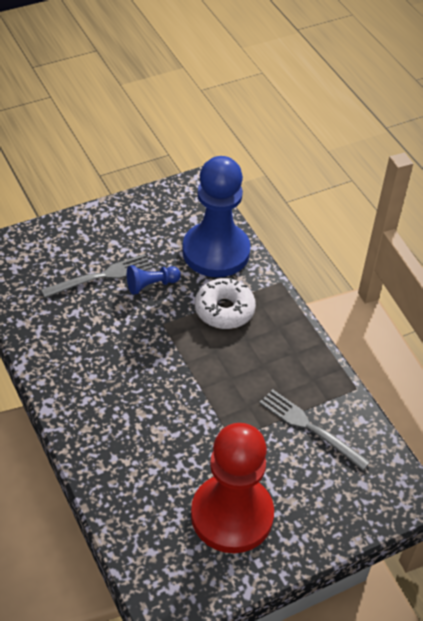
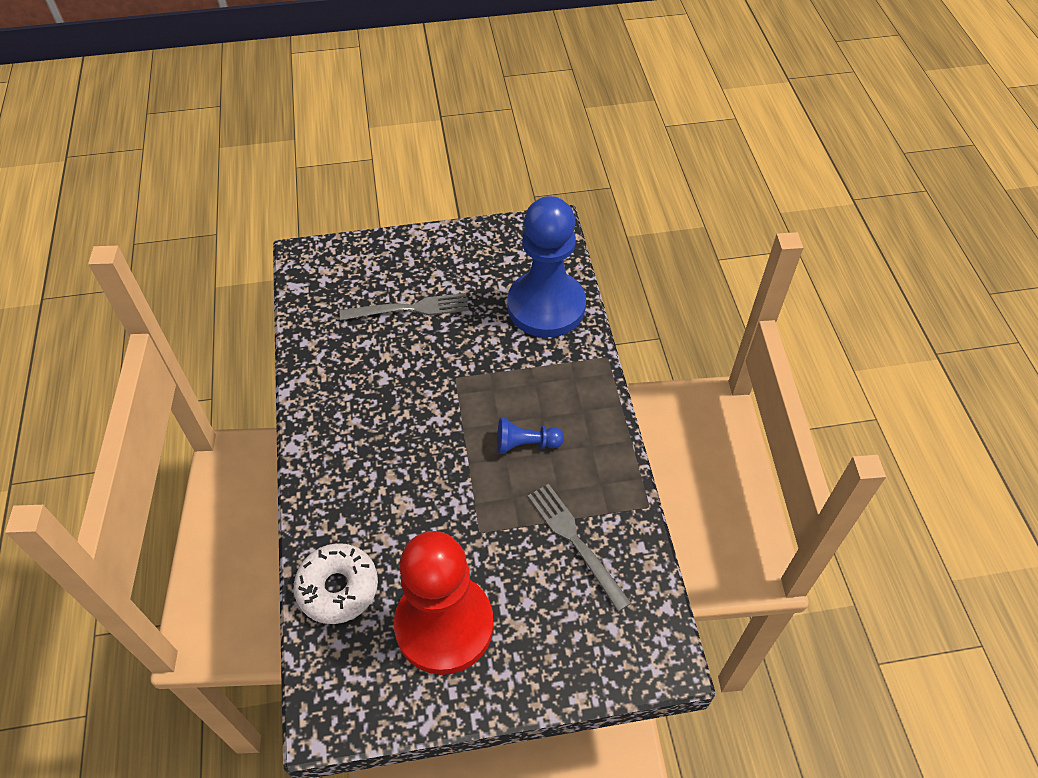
camera: 20 degrees right, 5 degrees up
(151, 285) = (460, 330): blue pawn -> blue pawn (526, 444)
(224, 310) = (530, 376): white donut -> white donut (338, 588)

